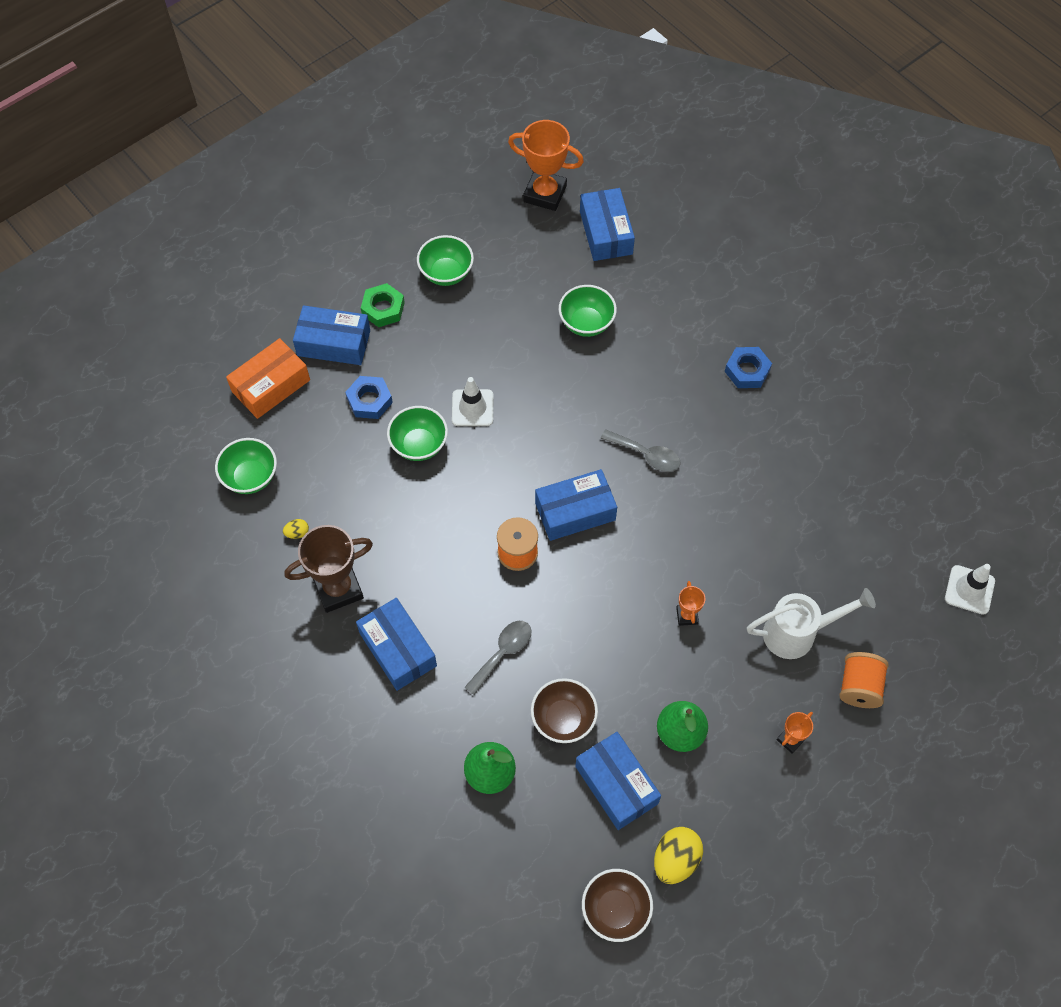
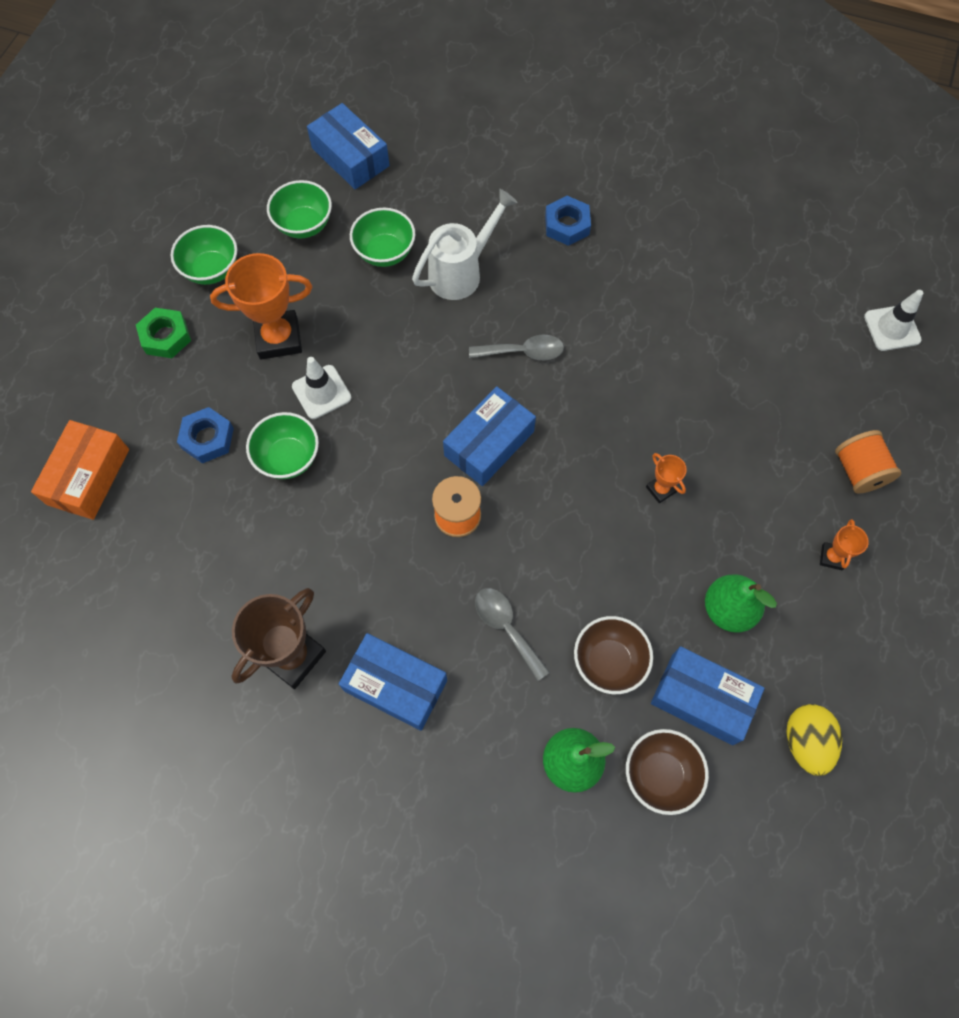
camera: 30 degrees left, 5 degrees up
(250, 477) = (123, 586): green bowl -> green bowl (304, 225)
(297, 533) = (211, 620): yellow egg -> none
(333, 343) = (132, 398): blue box -> none
(503, 653) = (506, 628): grey spoon -> grey spoon turned 45 degrees counterclockwise
(545, 194) = (266, 147): orange trophy -> orange trophy (279, 338)
(615, 910) = (782, 830): brown bowl -> brown bowl (660, 774)
(797, 633) = (771, 450): white watering can -> white watering can (461, 273)

